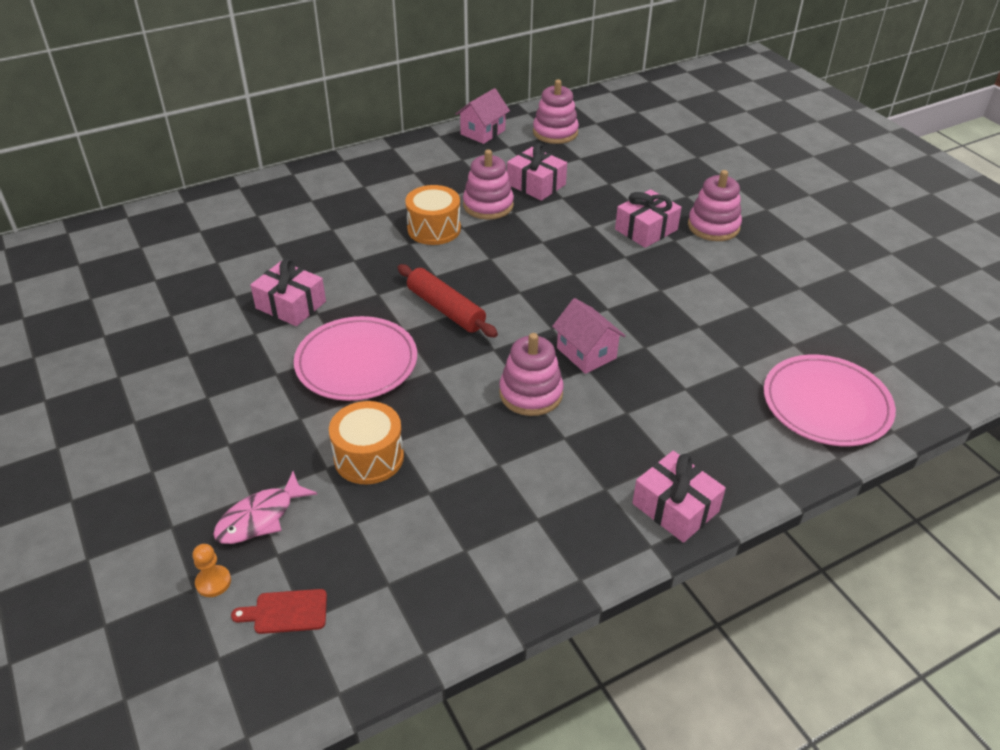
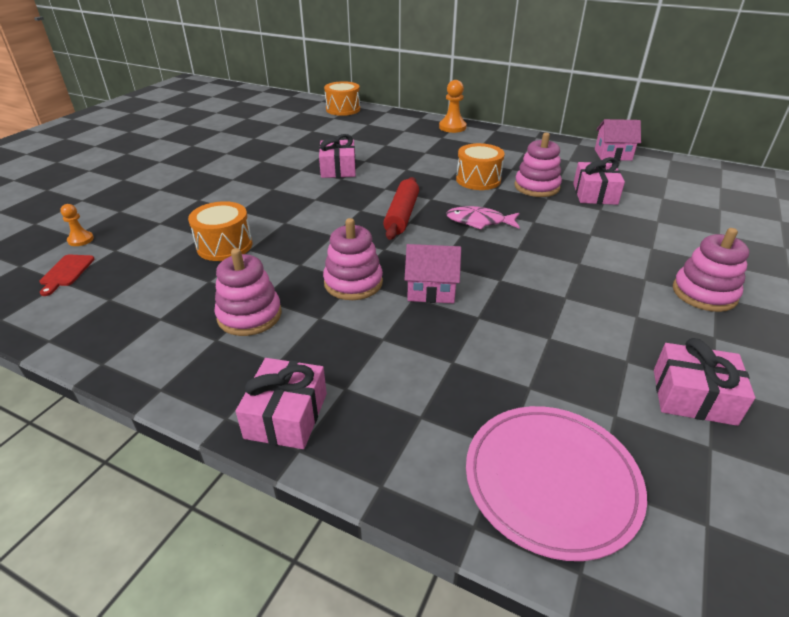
camera: 55 degrees right, 5 degrees down
(125, 228) = (343, 109): none -> orange drum
(260, 517) = (143, 232): pink fish -> pink fish (479, 221)
(286, 612) = (66, 272): red cutting board -> red cutting board turned 135 degrees counterclockwise
(297, 181) = (452, 127): none -> orange pawn
(356, 362) = (310, 207): pink plate -> none
(555, 132) = (671, 177): pink stacking toy -> pink stacking toy (249, 315)
(586, 353) = (431, 290): pink house -> pink house turned 75 degrees clockwise
(646, 229) = (632, 260): pink gift -> pink gift (693, 396)

